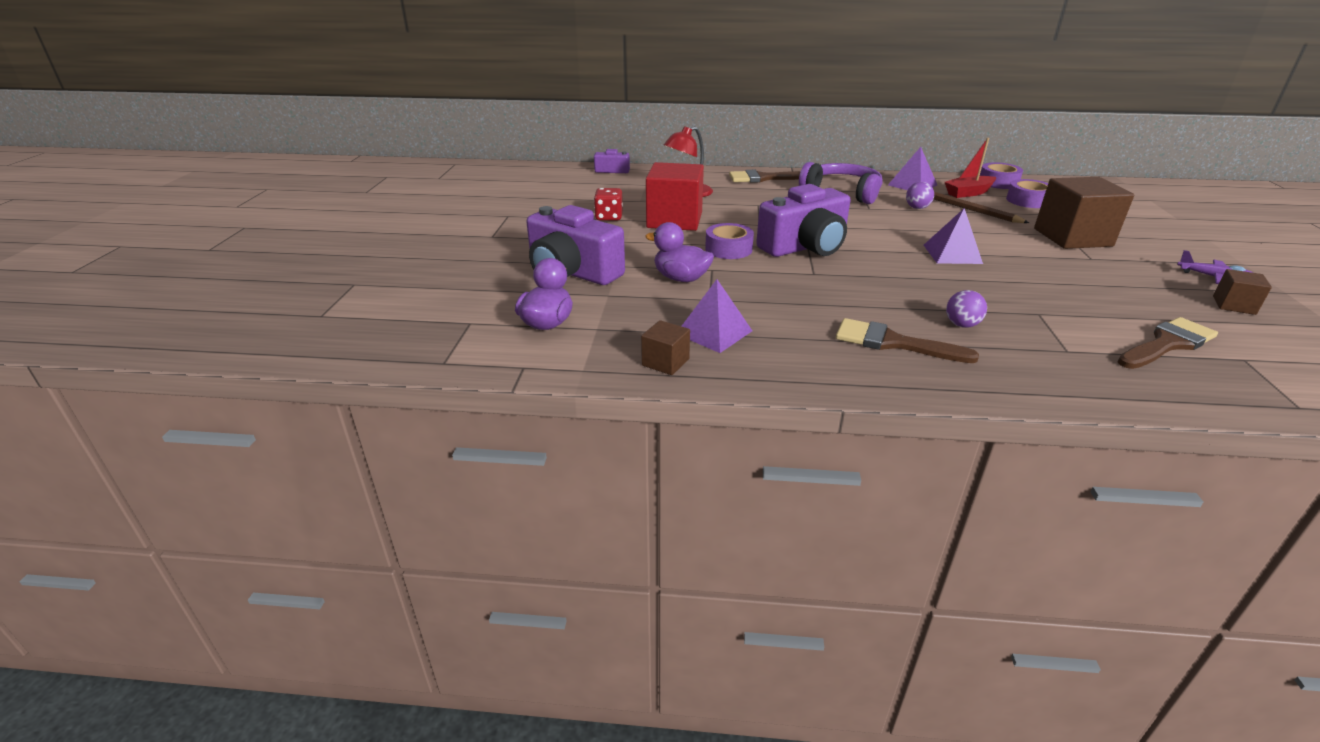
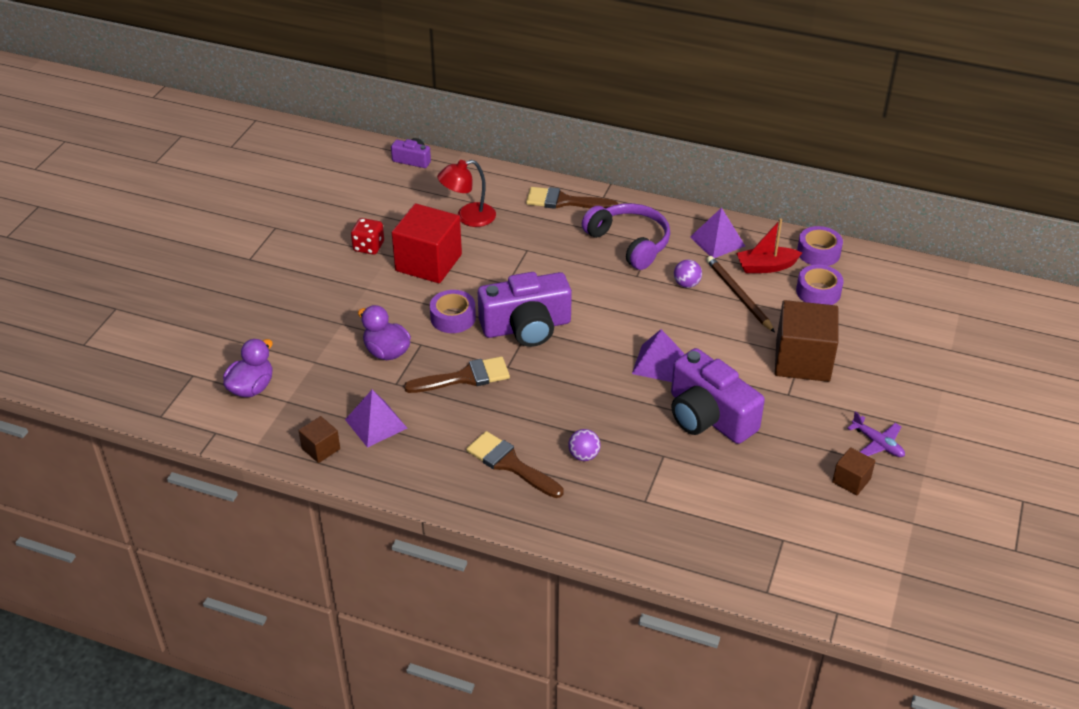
camera: 15 degrees right, 10 degrees up
(572, 272) = (298, 326): purple camera -> purple camera (709, 416)
(1167, 344) = (737, 511): brown brush -> brown brush (465, 377)

